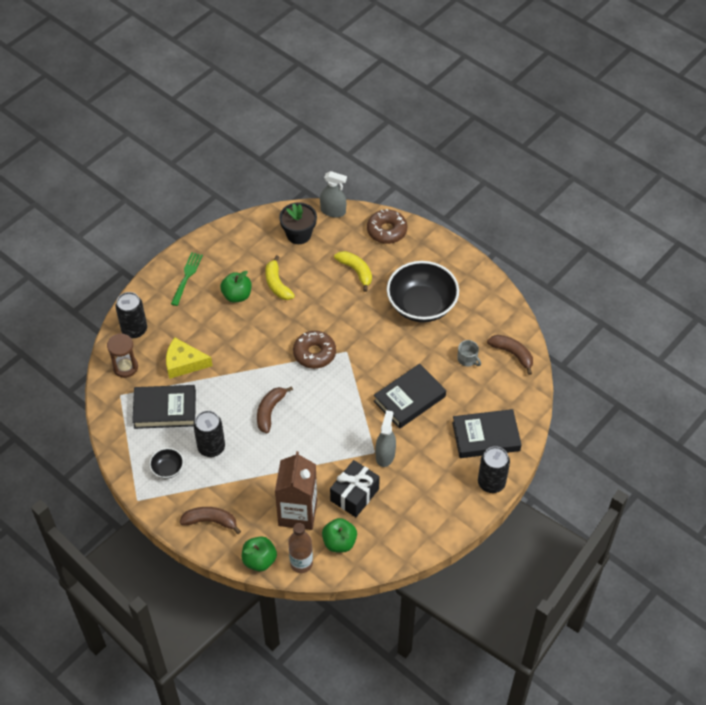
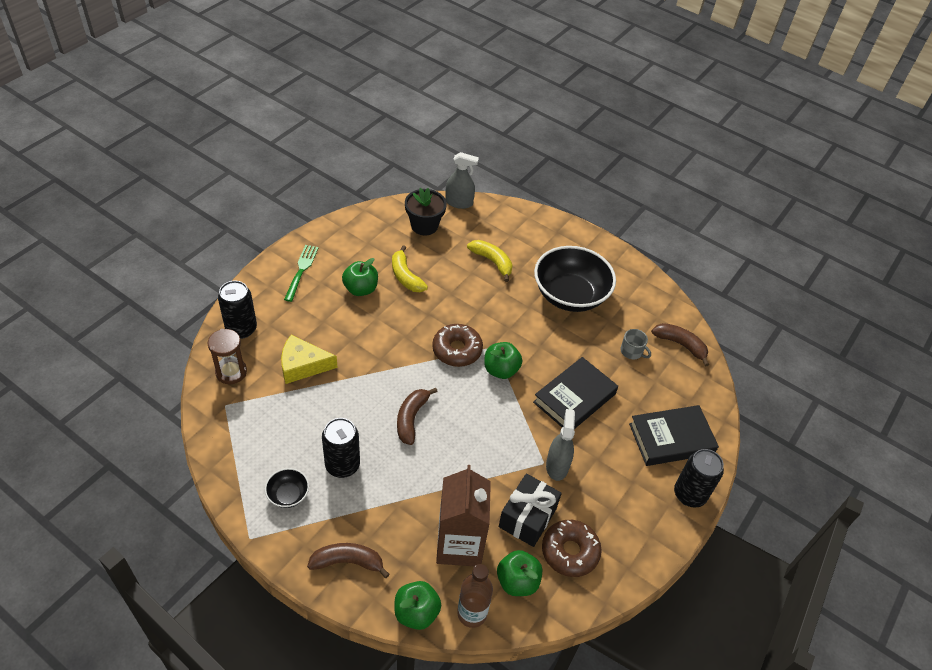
camera: 10 degrees left, 5 degrees down
(165, 409) = (281, 421): black book -> none
(350, 372) = (501, 370): none -> green apple
(387, 231) = (519, 221): brown donut -> brown donut (570, 552)

